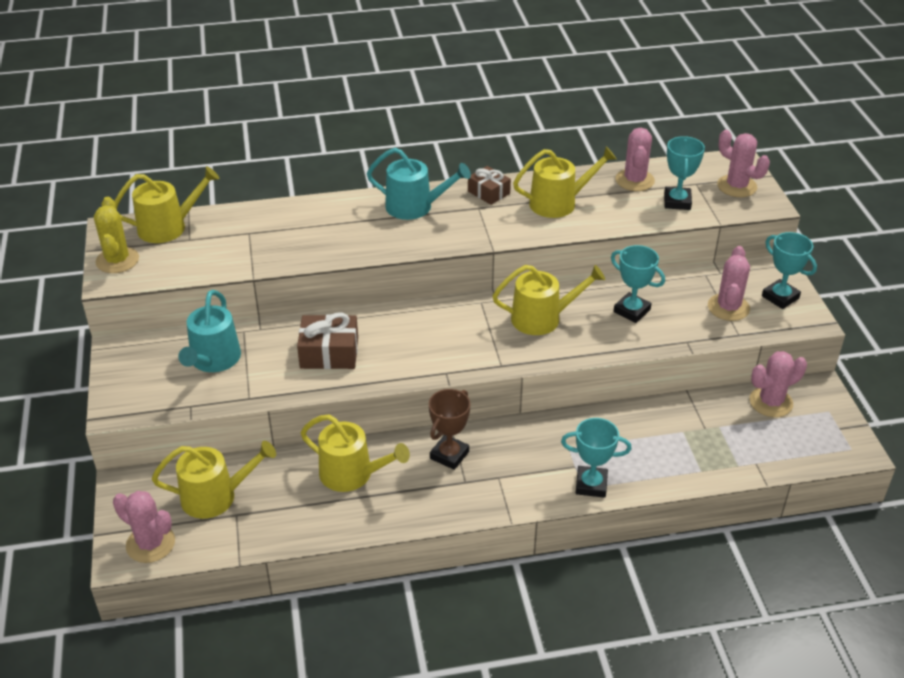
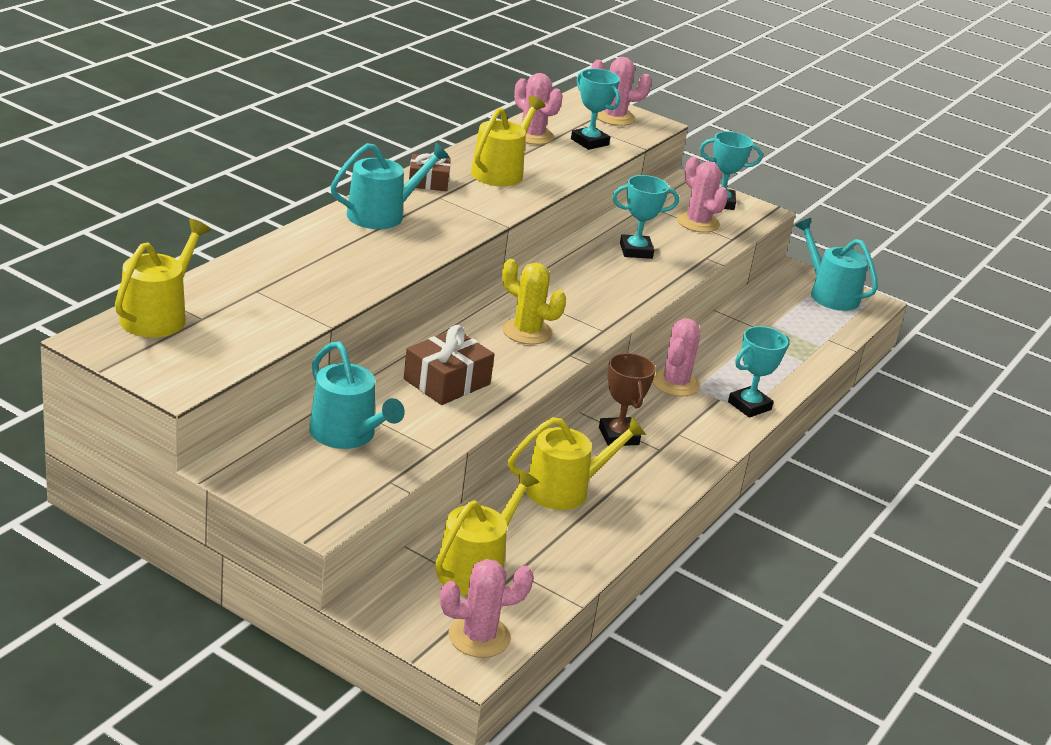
camera: 50 degrees left, 10 degrees down
(117, 260) = (155, 365): yellow cactus -> yellow cactus (527, 331)
(542, 318) = (579, 282): yellow watering can -> none
(770, 402) = (779, 294): pink cactus -> pink cactus (675, 383)
(822, 424) = (829, 294): none -> turquoise watering can

